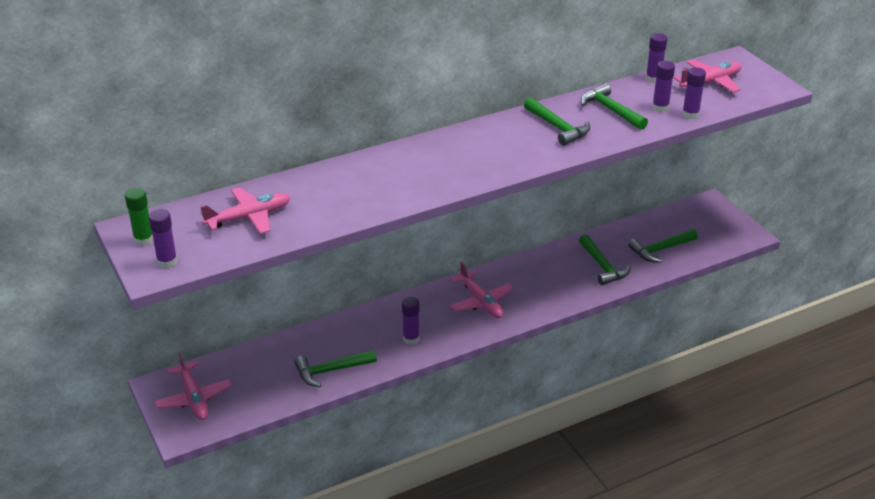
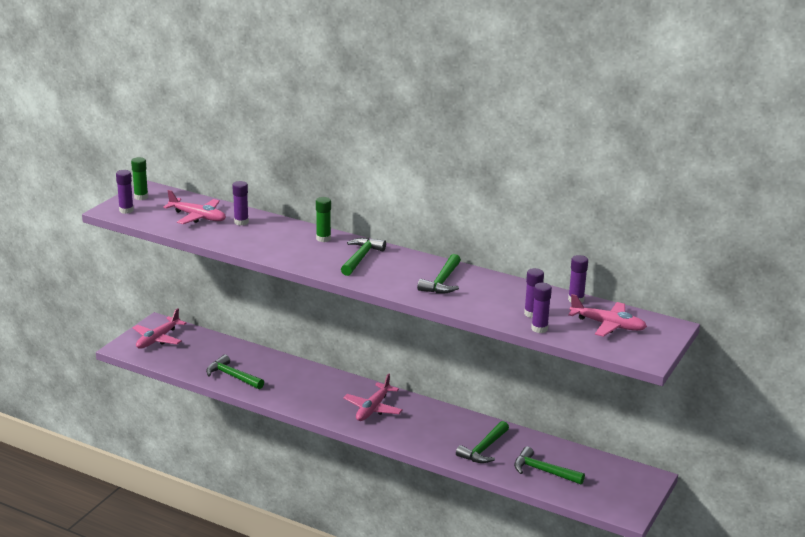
camera: 55 degrees right, 10 degrees down
(396, 158) = (323, 239): none -> green glue stick
(411, 339) = (298, 394): purple glue stick -> purple glue stick (241, 222)
(611, 110) = (498, 295): green hammer -> green hammer (361, 258)

